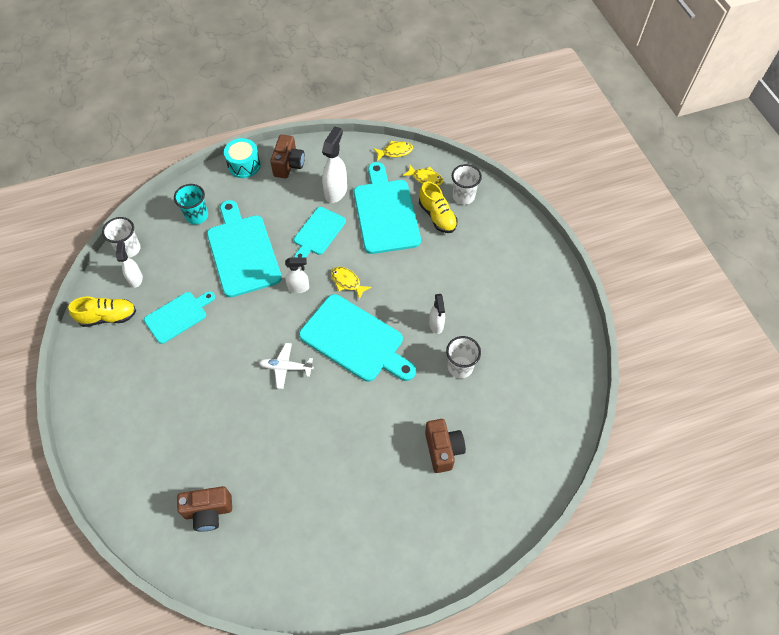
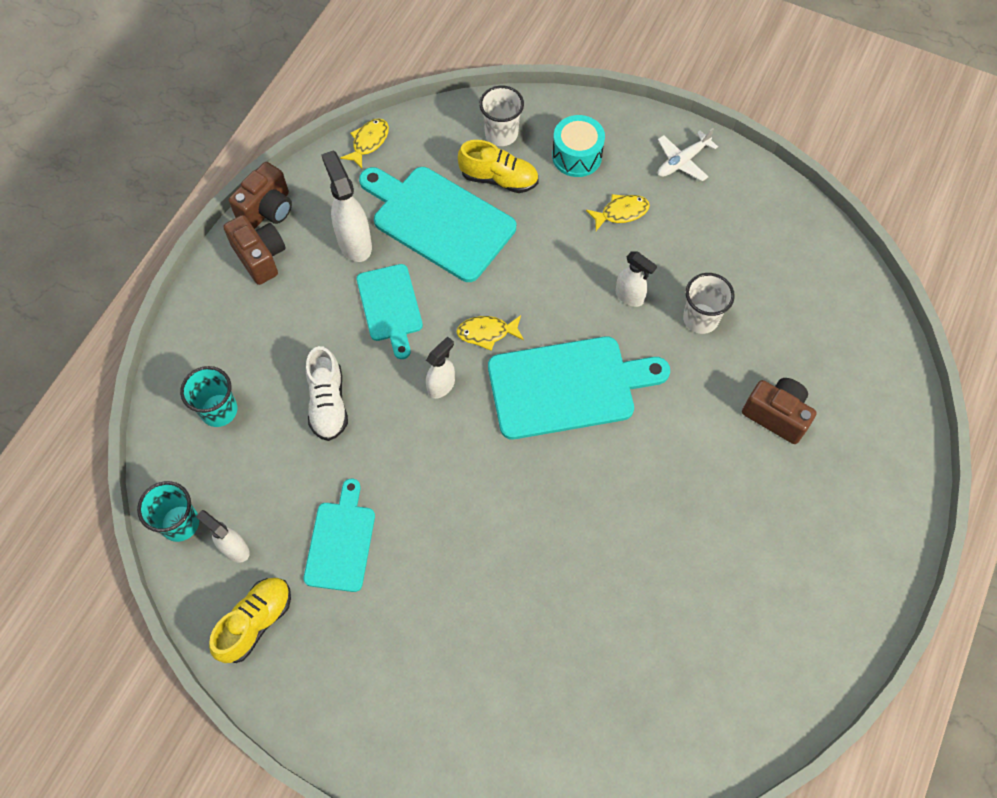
camera: 45 degrees left, 5 degrees up
(129, 249) = (180, 523): white cup -> turquoise cup
(208, 512) = (629, 705): brown camera -> brown camera (267, 210)
(243, 252) = (328, 403): turquoise cutting board -> white shoe
(244, 165) = (204, 302): turquoise drum -> turquoise drum (577, 156)
(286, 367) = (530, 483): white plane -> white plane (682, 161)
(425, 178) = (437, 146): yellow fish -> yellow fish (621, 212)

